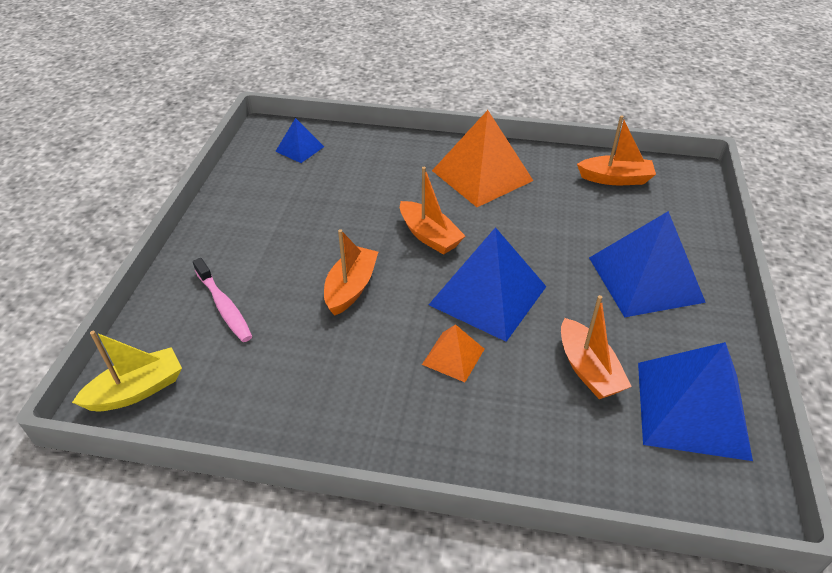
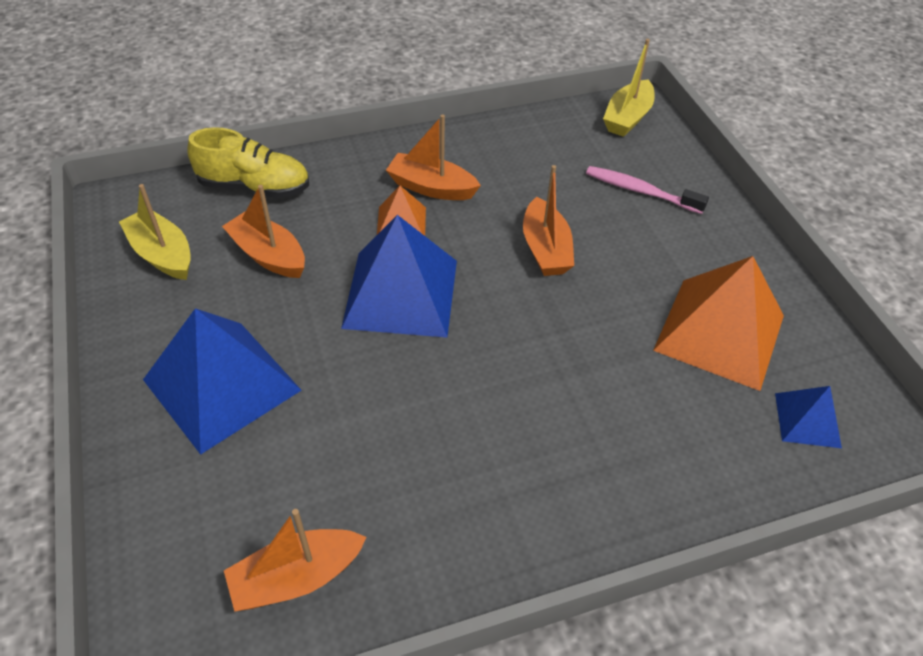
camera: 150 degrees right, 5 degrees up
(429, 236) = (513, 343): orange boat -> orange boat (431, 187)
(482, 175) = (513, 484): orange pyramid -> orange pyramid (719, 332)
(585, 460) = (254, 187): none -> yellow shoe
(691, 409) = (162, 254): blue pyramid -> yellow boat

